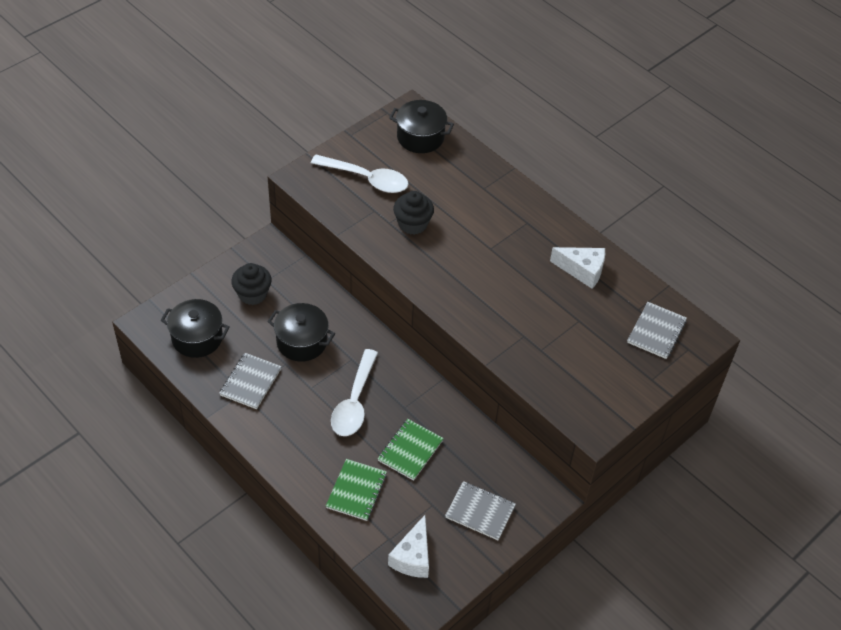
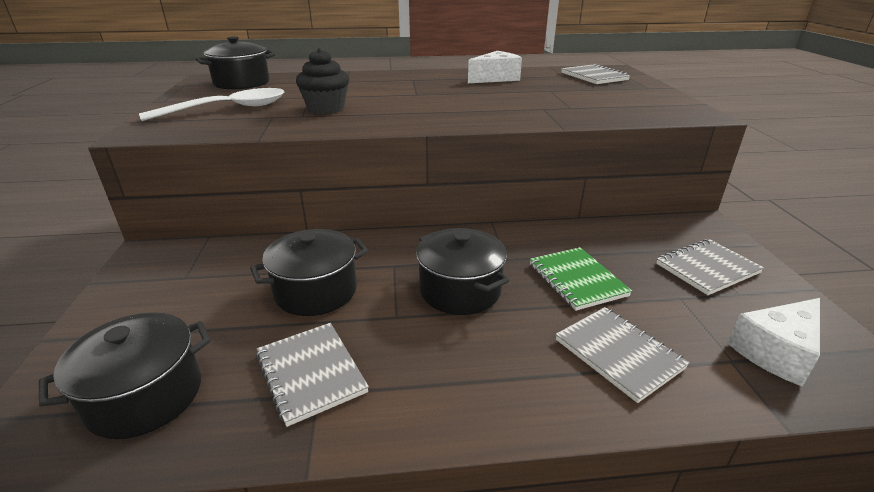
camera: 50 degrees left, 20 degrees down
(252, 294) = (182, 298): black cupcake -> none
(354, 402) = (460, 290): white spoon -> black pot
(356, 491) = (618, 354): green notebook -> grey notebook
(412, 557) = (776, 352): white cheese -> white cheese turned 90 degrees clockwise

